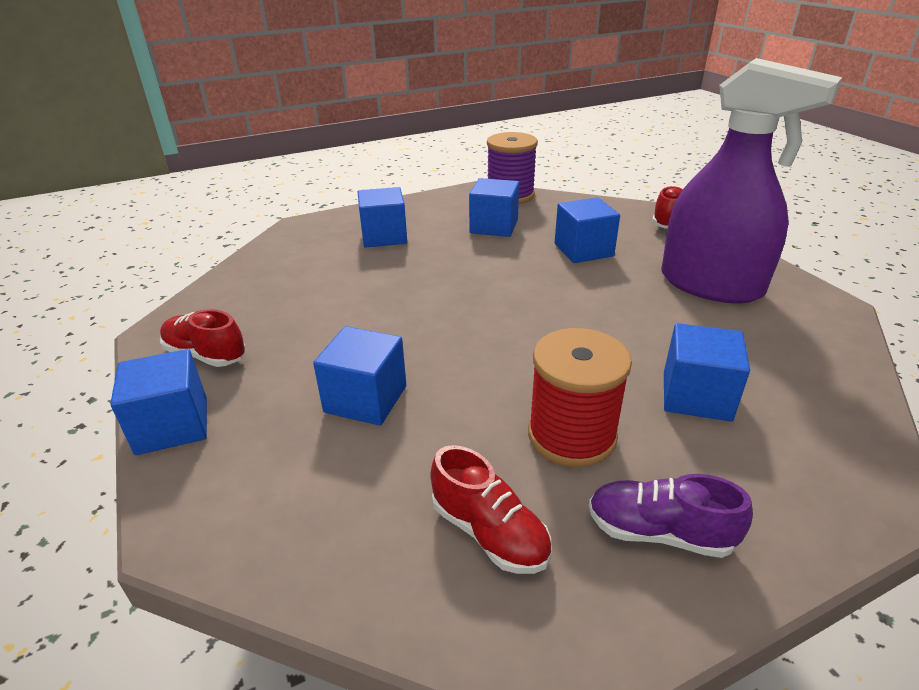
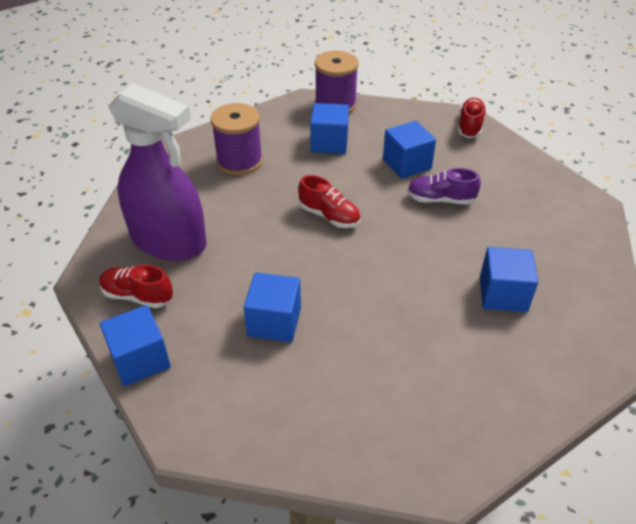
camera: 10 degrees left, 10 degrees up
(384, 236) = (239, 161): blue cube -> purple spool
(489, 533) = (384, 411): red shoe -> red shoe (329, 216)
(571, 435) = (424, 335): red spool -> none
(659, 532) = (487, 397): purple shoe -> purple shoe (440, 199)
(711, 285) = (507, 192): purple spray bottle -> purple spray bottle (169, 241)

